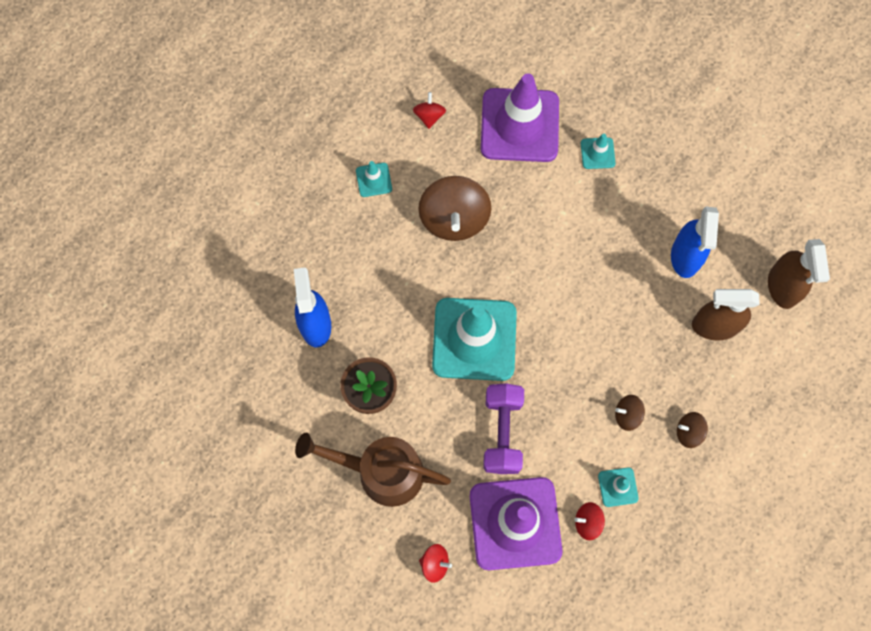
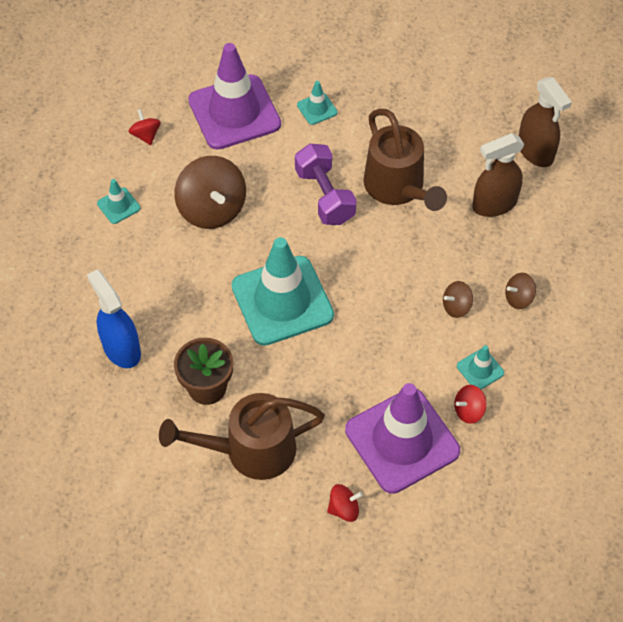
camera: 25 degrees left, 15 degrees down
(502, 432) = (349, 368): purple dumbbell -> purple dumbbell (325, 196)
(633, 270) = (398, 188): none -> brown watering can
(685, 256) = (438, 160): blue spray bottle -> none

